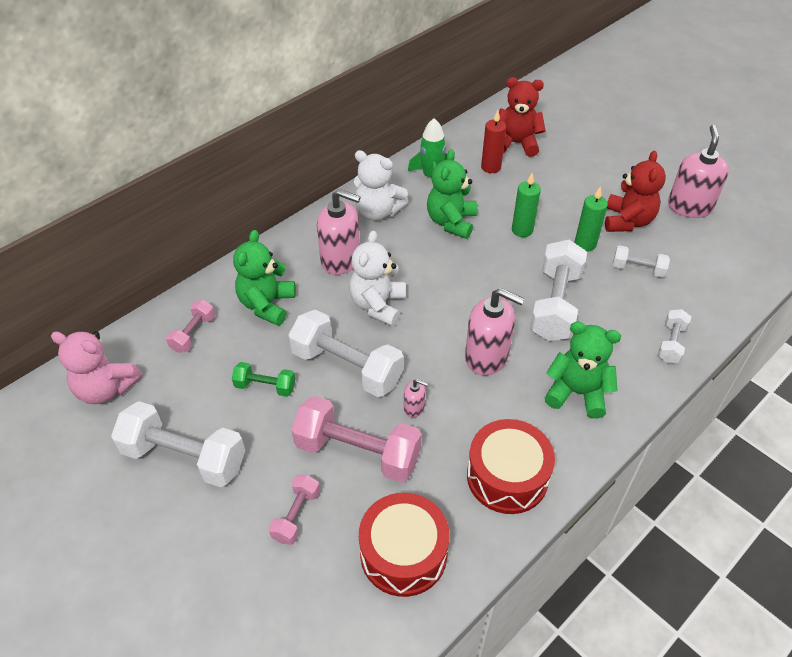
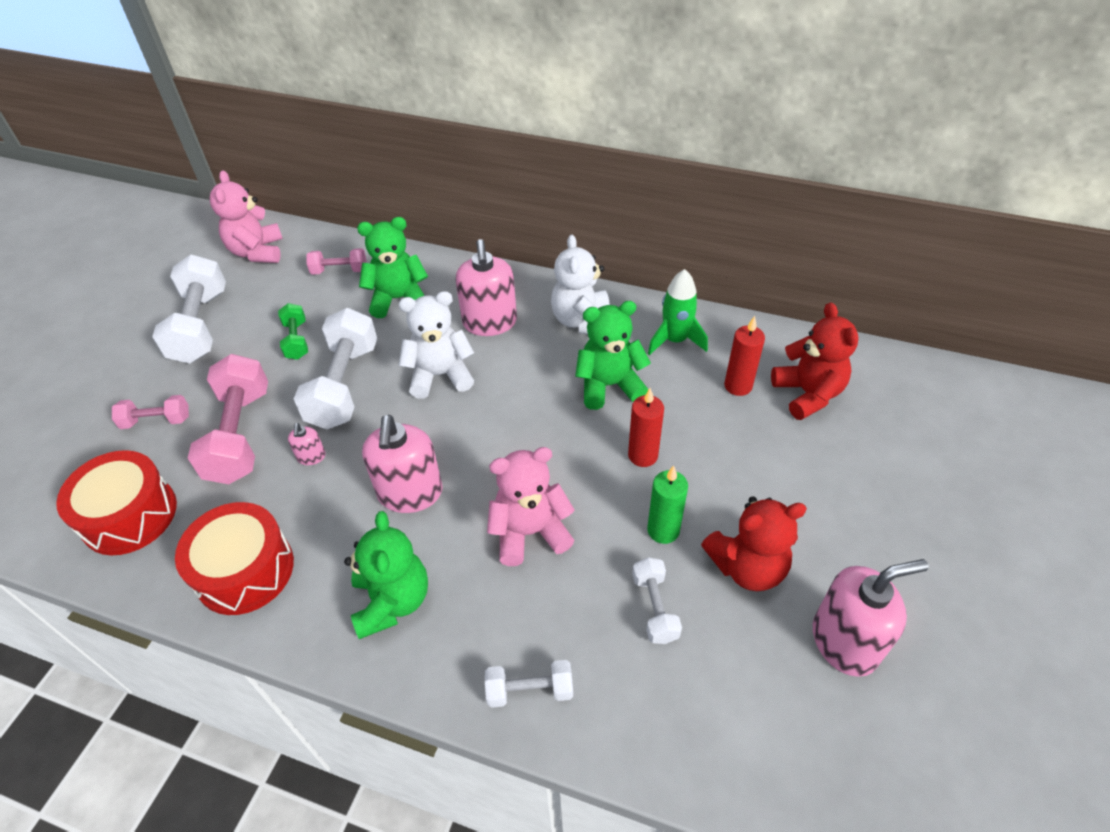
camera: 65 degrees right, 0 degrees up
(522, 230) = (643, 455): green candle -> red candle
(555, 304) = (530, 532): white dumbbell -> pink teddy bear

